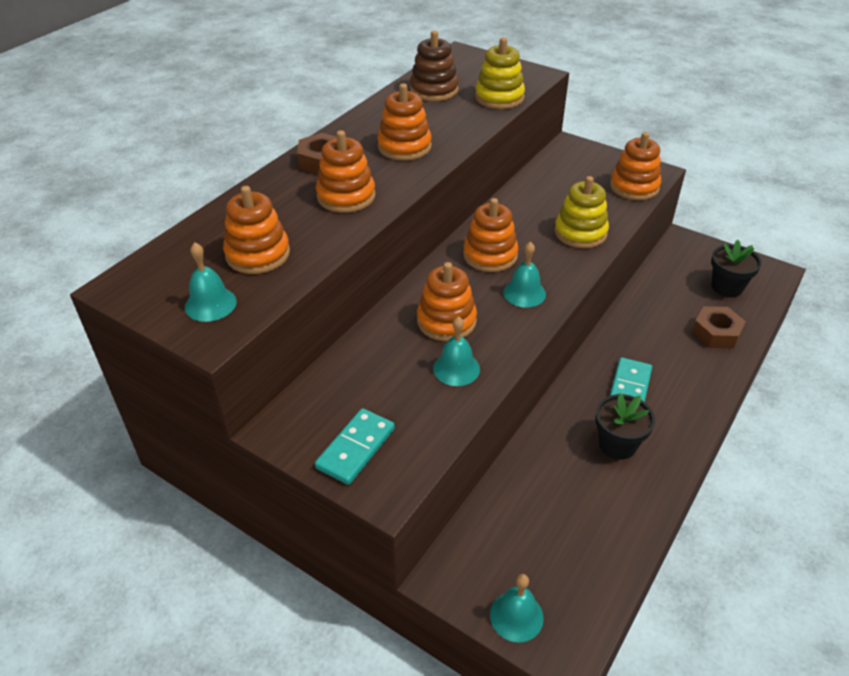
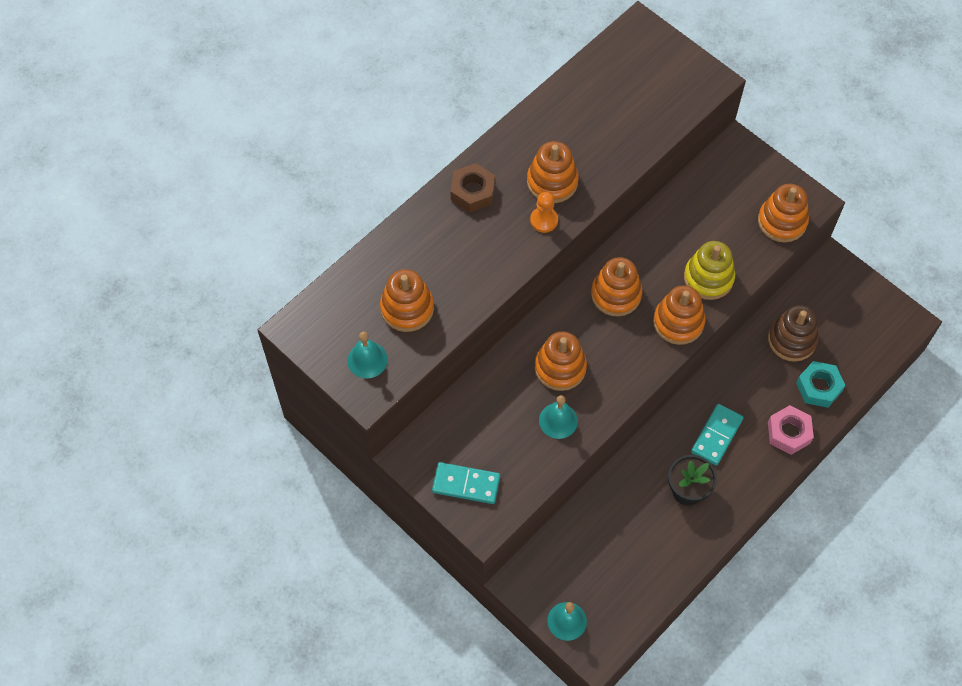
camera: 10 degrees right, 20 degrees up
(346, 196) = (488, 245): orange stacking toy -> orange stacking toy (678, 322)
(355, 448) = (466, 484): turquoise domino -> turquoise domino turned 60 degrees clockwise
(402, 173) = (544, 220): none -> orange pawn
(434, 90) = (597, 92): brown stacking toy -> brown stacking toy (792, 340)
(499, 97) = (661, 116): yellow stacking toy -> none
(524, 293) = (635, 346): turquoise bell -> none
(704, 375) = (789, 433): none -> pink nut
(716, 333) = (818, 387): brown nut -> turquoise nut
(727, 287) = (852, 333): black flower pot -> none

